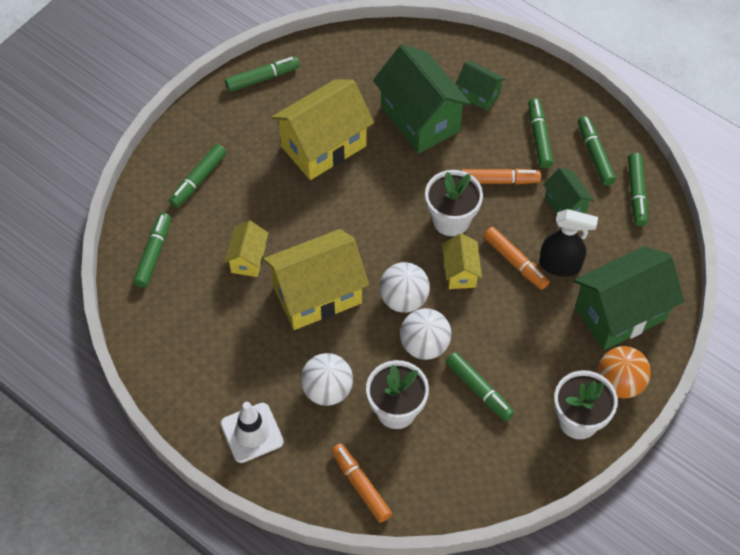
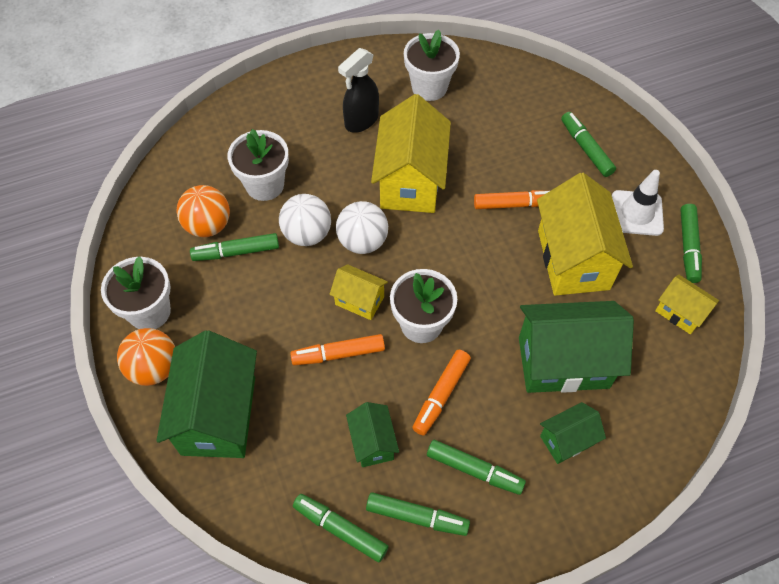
camera: 120 degrees right, 0 degrees up
(154, 253) = (524, 91): green marker -> none
(193, 334) = (429, 87): none -> white flower pot
(248, 259) = (478, 149): yellow house -> yellow house (680, 312)
(252, 433) = (318, 88): white traffic cone -> white traffic cone (636, 213)
(327, 390) = (317, 148): white ball -> none
(361, 485) = (223, 133): orange marker -> orange marker (515, 204)
(469, 430) = (208, 225): none -> orange ball
(560, 265) = (307, 393): black spray bottle -> black spray bottle (361, 121)
(565, 204) = (372, 442): green house -> green house turned 75 degrees clockwise

